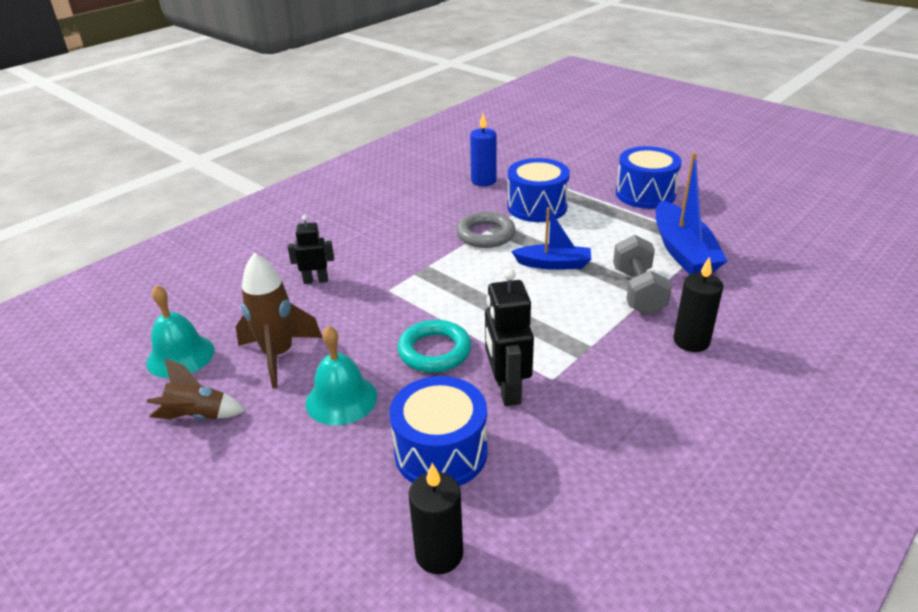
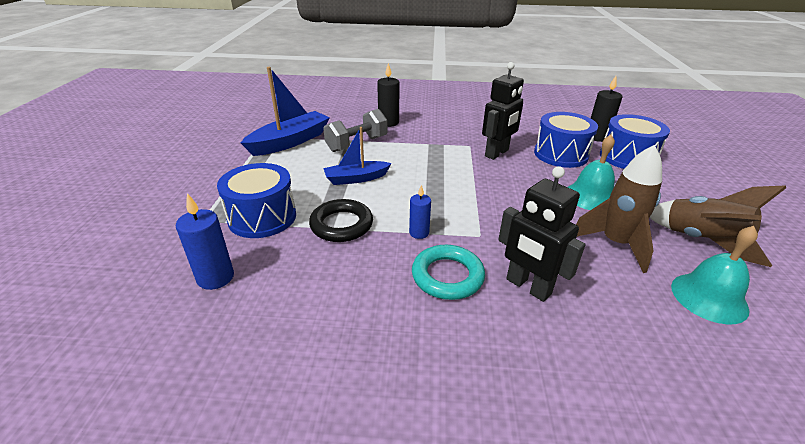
camera: 130 degrees left, 0 degrees up
(198, 416) = (701, 241): brown rocket -> brown rocket, size x1.52
(316, 280) = (528, 287): black robot -> black robot, size x1.57
(431, 263) = (419, 233): none -> blue candle
(434, 351) = (506, 185): turquoise ring -> turquoise ring (447, 276)
(485, 234) = (341, 225): grey ring -> black ring
(553, 264) = (356, 178): blue boat -> blue boat turned 75 degrees counterclockwise
(645, 194) = (198, 174): blue drum -> blue drum (627, 157)

